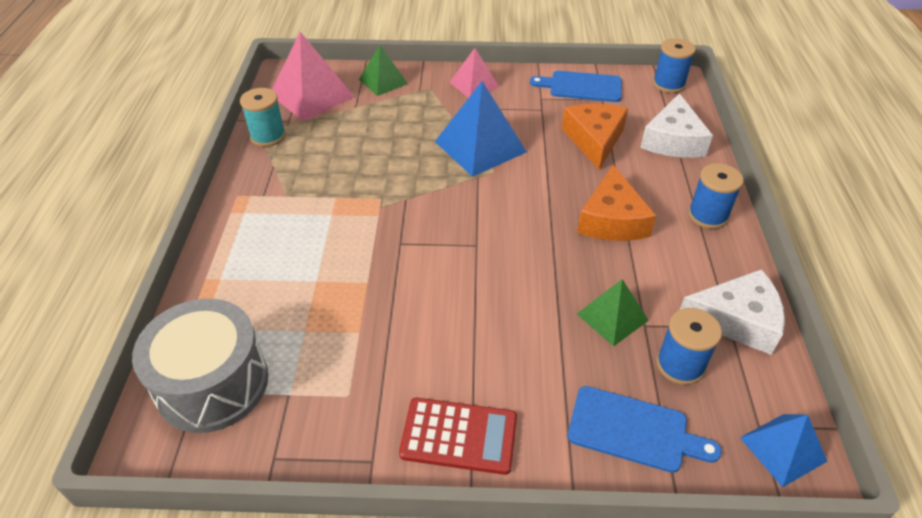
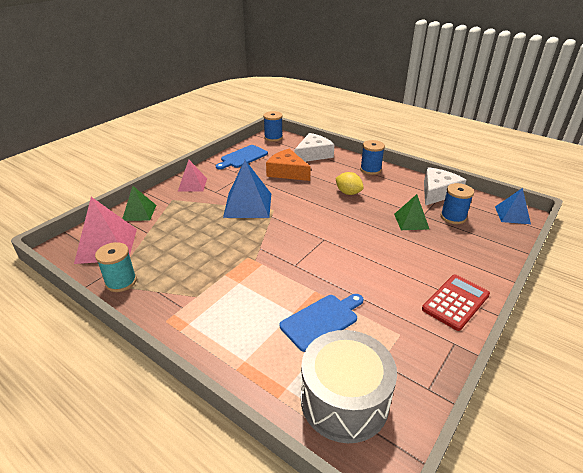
camera: 55 degrees left, 10 degrees down
(612, 220) = (348, 193): orange cheese -> yellow lemon
(633, 430) = (482, 246): blue cutting board -> blue cutting board (322, 320)
(673, 140) = (313, 154): white cheese -> white cheese turned 90 degrees counterclockwise

